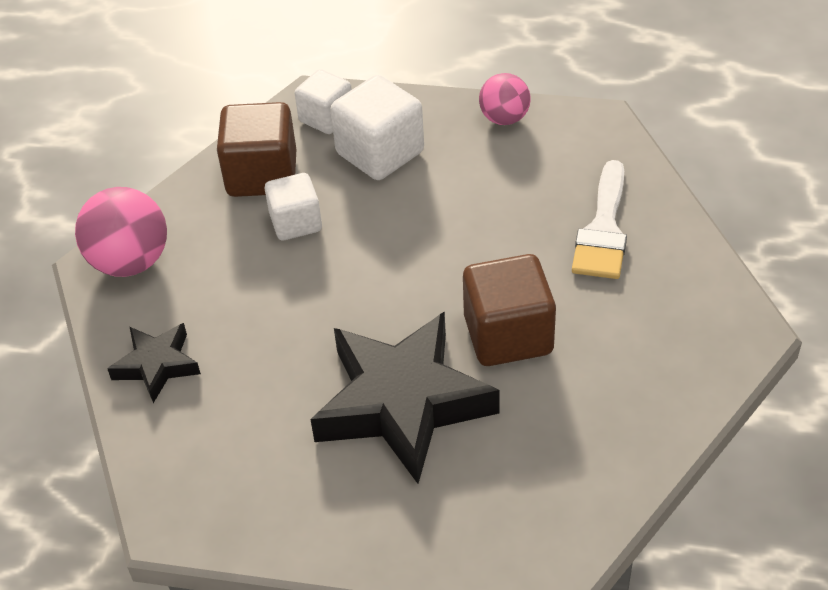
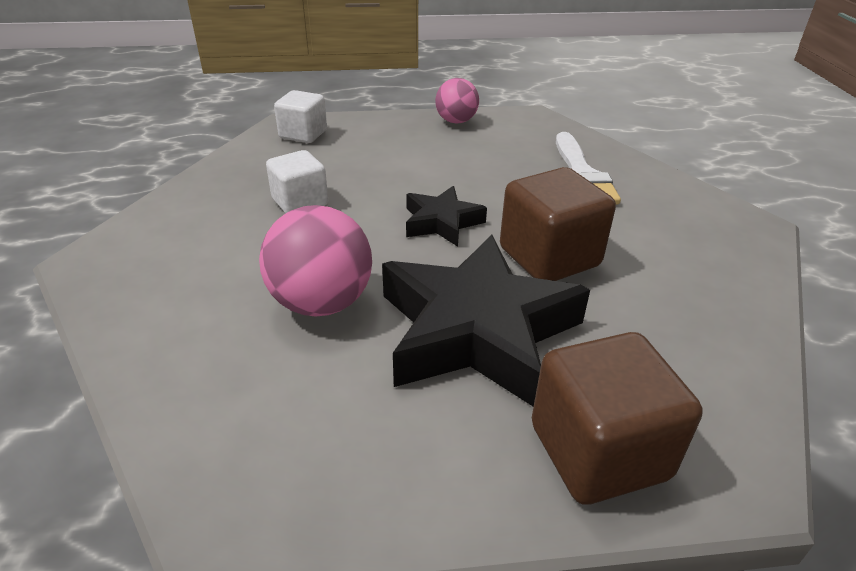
camera: 20 degrees left, 10 degrees down
(130, 262) = (127, 253): pink ball -> pink ball (321, 303)
(157, 365) = (174, 341): black star -> black star (441, 222)
(262, 175) = (255, 174): brown cube -> brown cube (598, 451)
(380, 153) = (361, 150): white cube -> none

